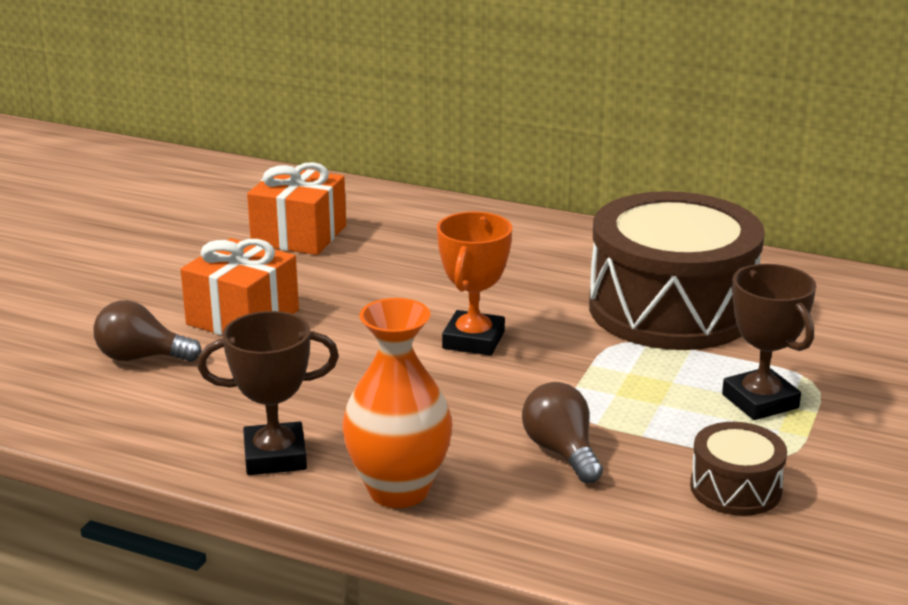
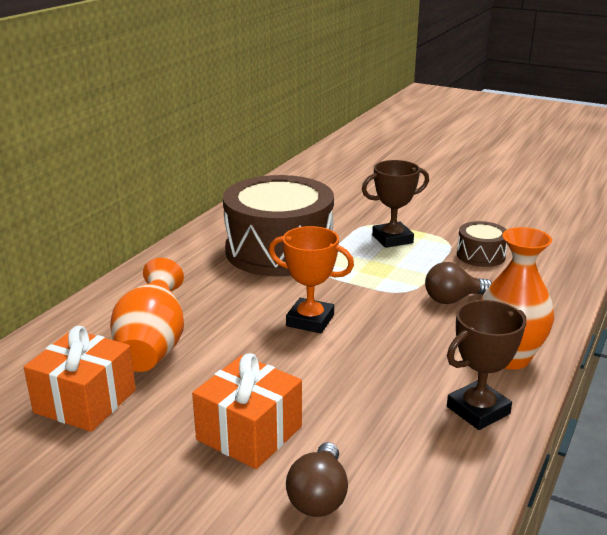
camera: 85 degrees left, 0 degrees up
(275, 456) = (478, 410): brown trophy -> brown trophy turned 60 degrees clockwise
(399, 254) = (152, 346): none -> orange vase

